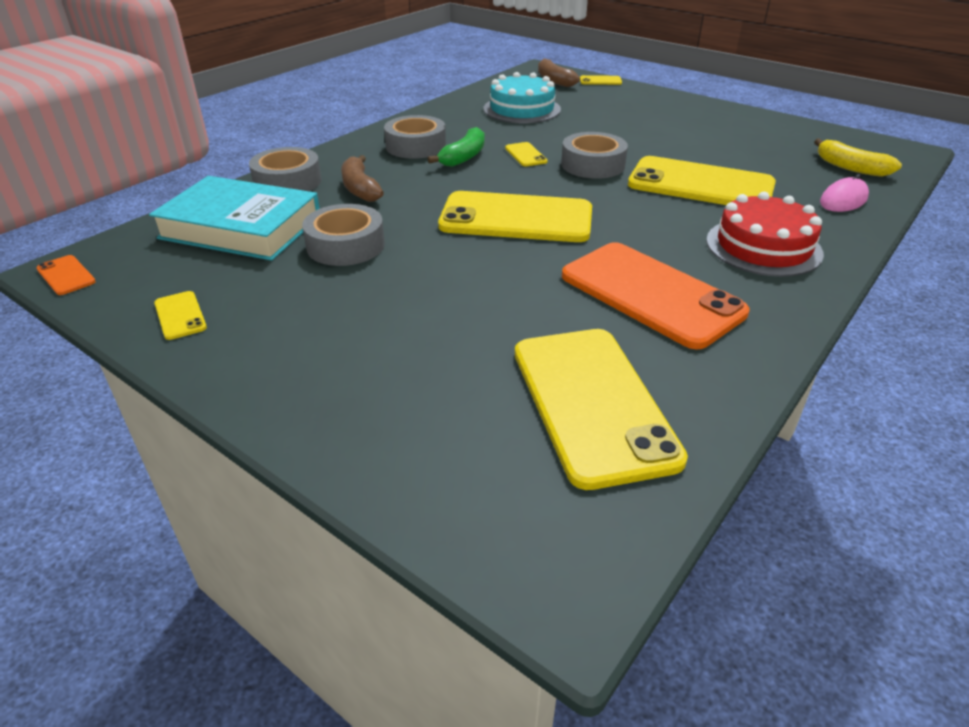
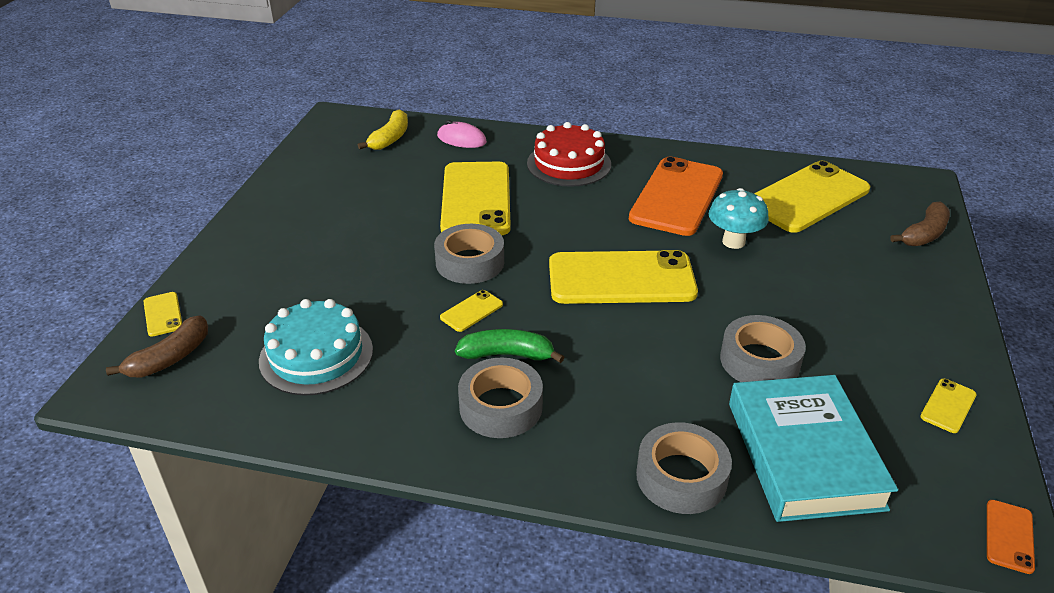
camera: 115 degrees left, 0 degrees up
(360, 188) = (647, 404): brown banana -> brown banana (924, 234)
(516, 218) = (621, 278): yellow phone -> yellow phone turned 75 degrees counterclockwise
(528, 298) = (733, 242): none -> turquoise mushroom

